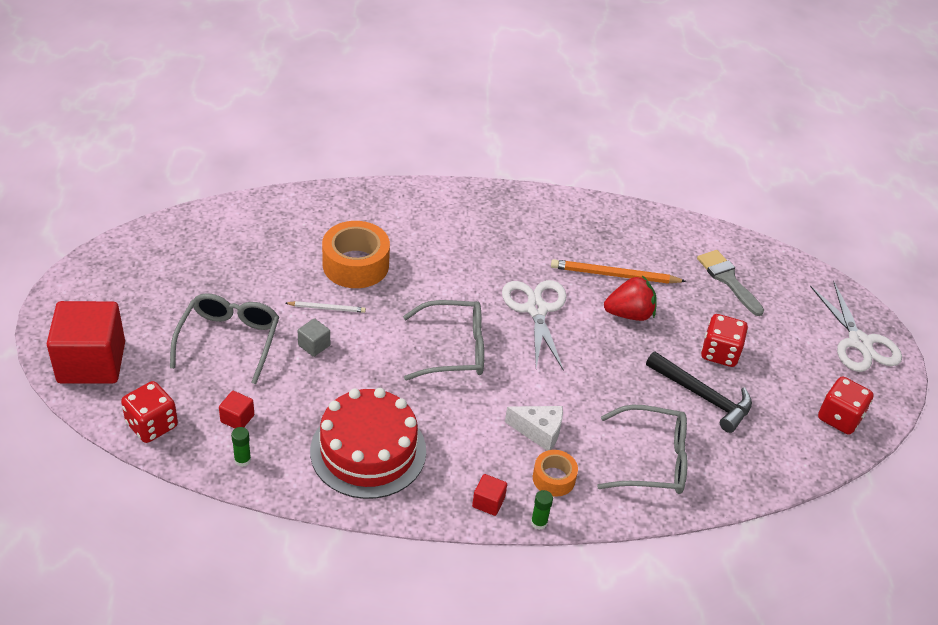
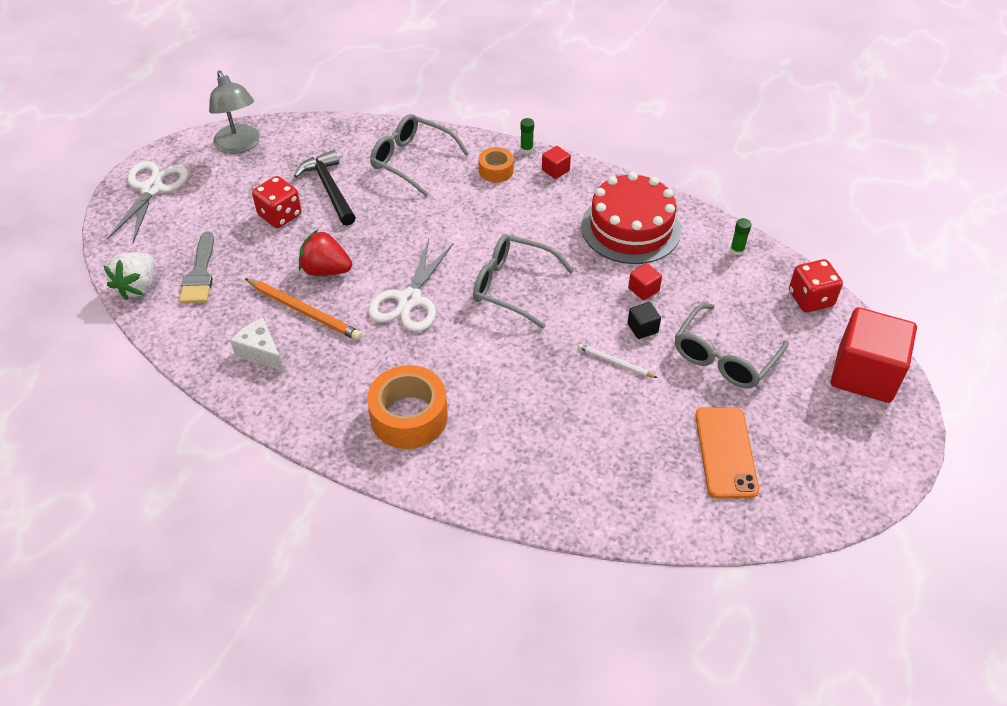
camera: 150 degrees left, 5 degrees up
(210, 266) = (726, 452): none -> orange phone
(237, 418) = (733, 283): red cube -> red cube (643, 289)
(314, 345) = (642, 328): grey cube -> black cube
(355, 265) = (563, 404): orange tape -> orange tape (409, 416)
(539, 432) = (484, 202): white cheese -> white cheese (261, 352)
(763, 256) = (138, 286): none -> white strawberry
(839, 418) = (239, 146): red dice -> grey lamp

